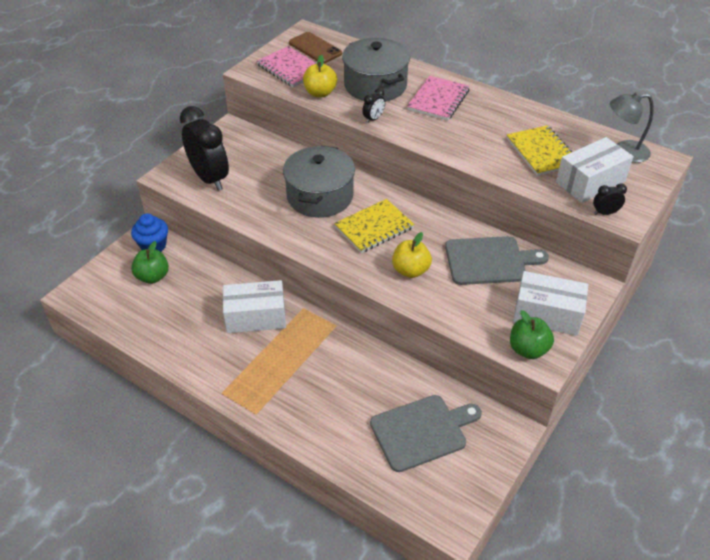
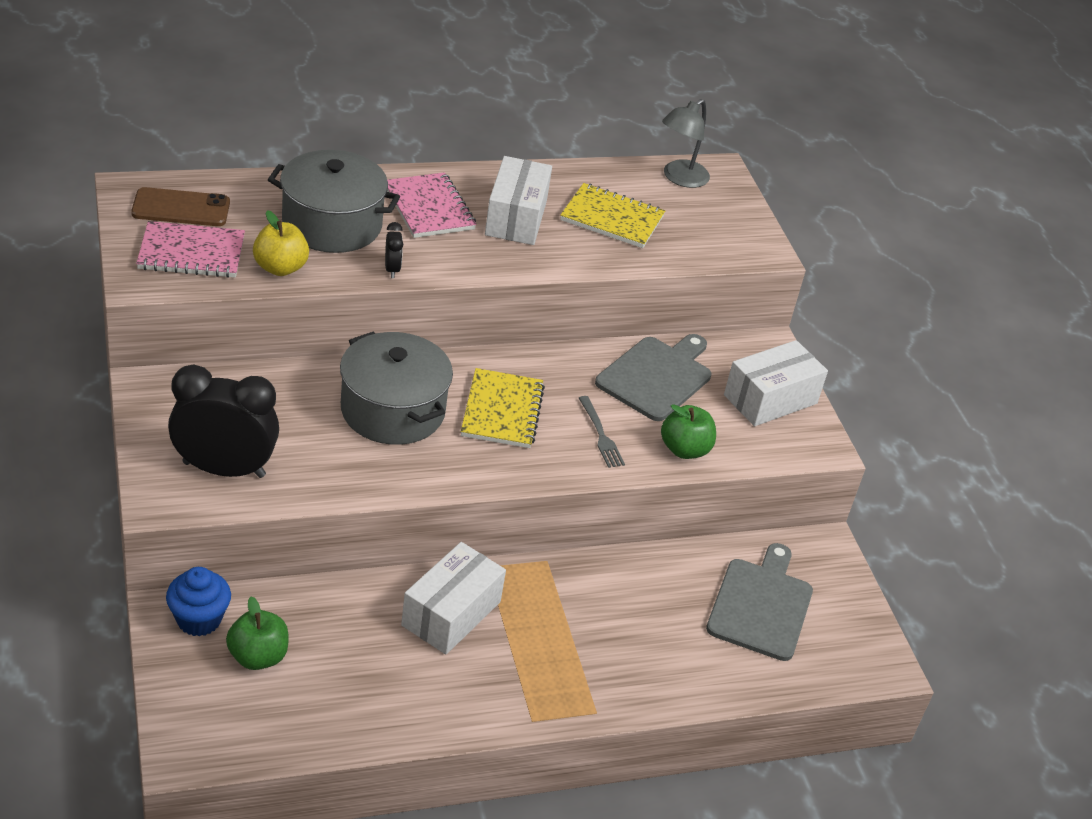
camera: 55 degrees left, 5 degrees down
(410, 270) = (601, 435): yellow apple -> grey fork
(528, 349) = (798, 444): green apple -> green apple (684, 450)
(590, 182) = (694, 228): white box -> white box (516, 217)
(605, 213) = (745, 255): black clock -> none

